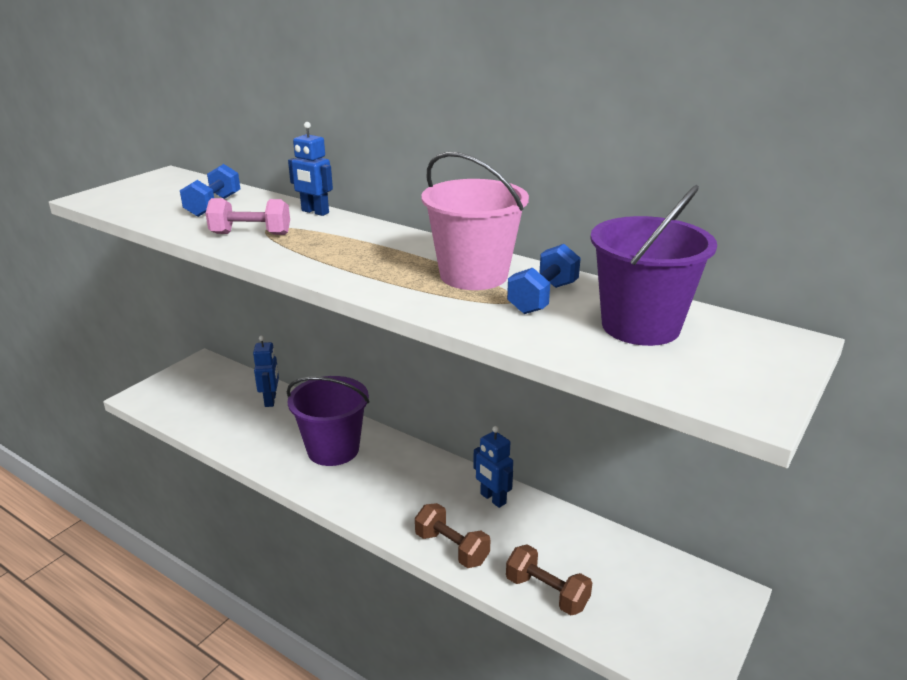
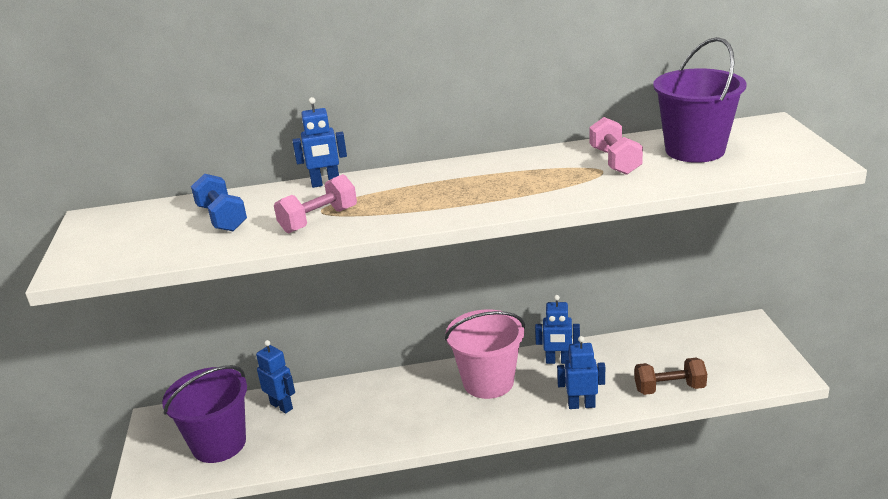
camera: 40 degrees left, 0 degrees up
(333, 449) = (398, 404): purple bucket -> purple bucket (219, 444)
(451, 548) = (581, 405): brown dumbbell -> blue robot
(473, 275) = (545, 169): pink bucket -> pink bucket (488, 382)
(543, 298) = (614, 161): blue dumbbell -> pink dumbbell

